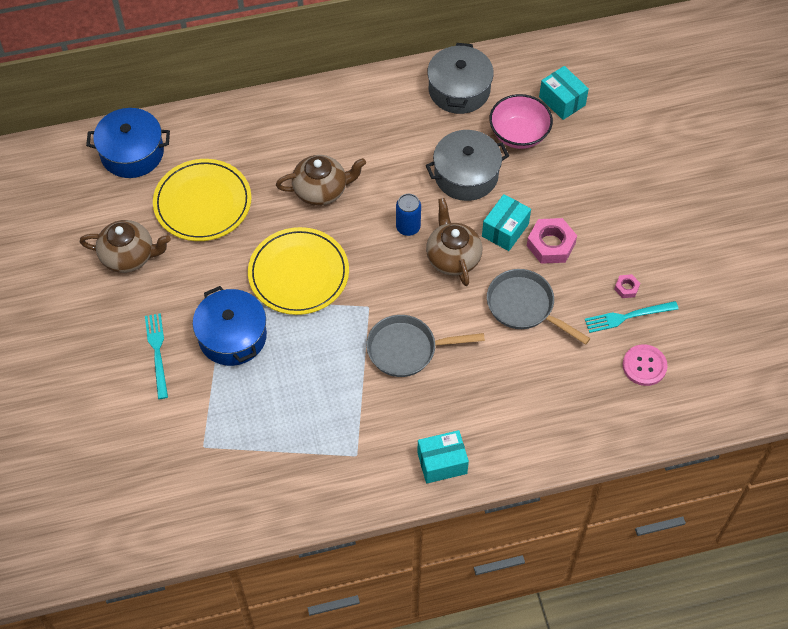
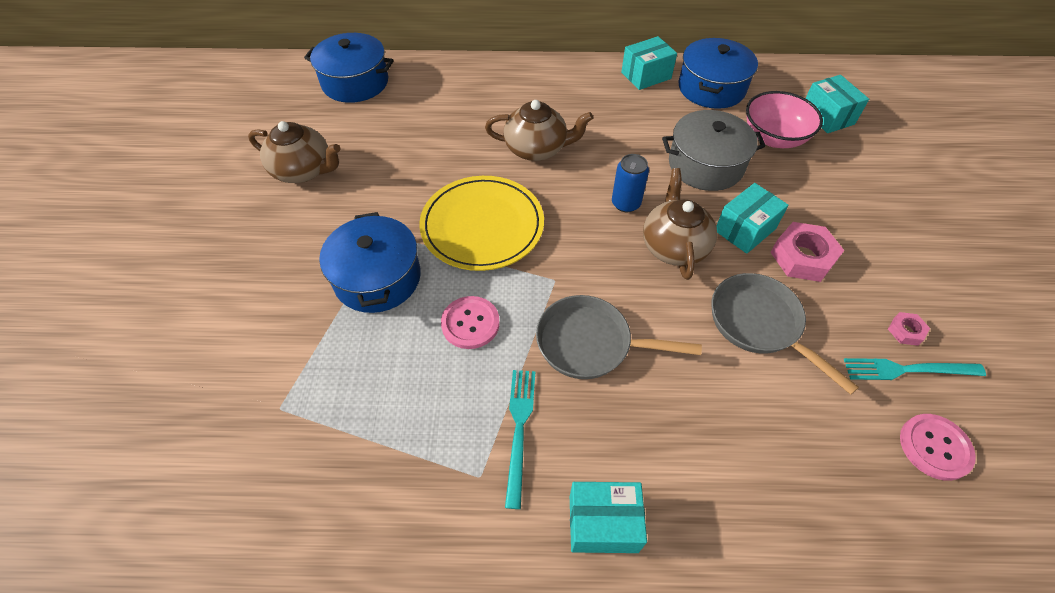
camera: 15 degrees right, 5 degrees down
(157, 352) = (282, 276): turquoise fork -> turquoise fork (519, 429)
(202, 203) = (405, 137): yellow plate -> none
(316, 355) = (470, 323): none -> pink button
(398, 88) = (646, 75): none -> turquoise box
(459, 90) = (711, 88): grey pot -> blue pot

